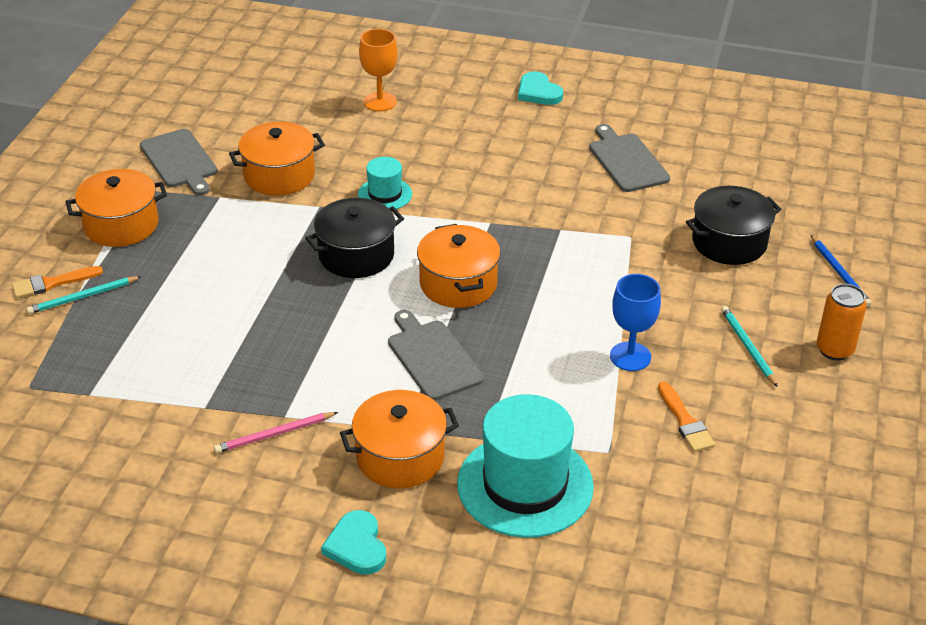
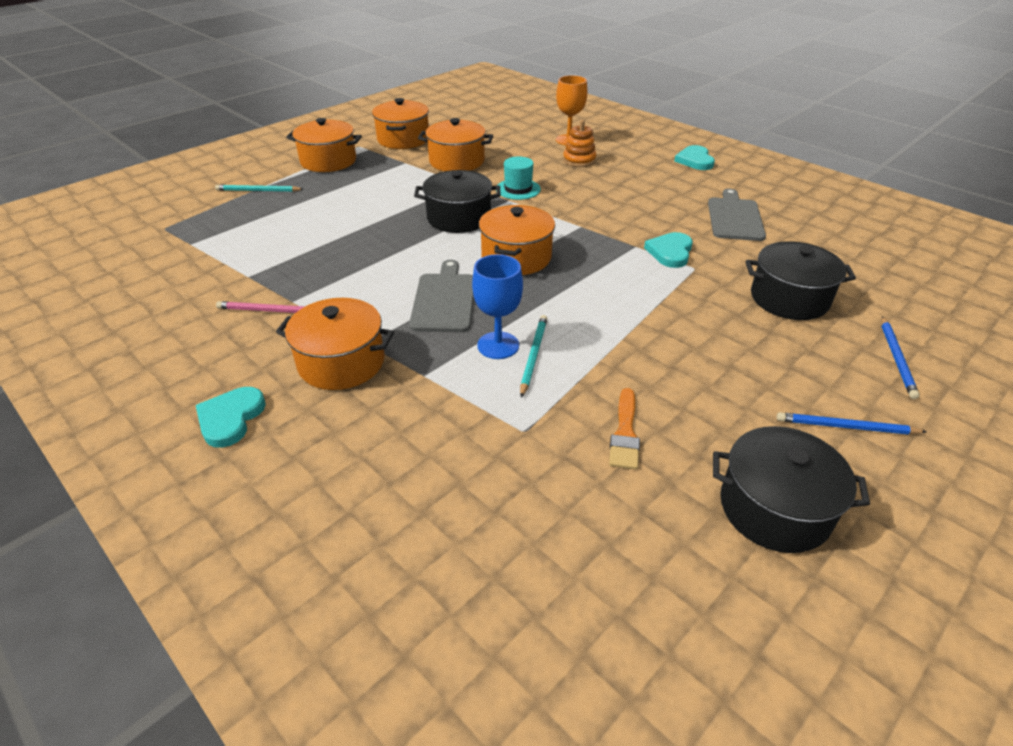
camera: 30 degrees right, 0 degrees up
(52, 283) = (251, 179): orange brush -> none
(180, 161) = (403, 139): grey cutting board -> orange pot
(416, 130) = (579, 160): none -> orange stacking toy
(525, 485) = (419, 428): turquoise hat -> none
(596, 225) = (670, 252): none -> turquoise heart
(630, 356) = (616, 357): blue goblet -> blue goblet (498, 345)
(747, 347) = (745, 390): turquoise pencil -> turquoise pencil (533, 355)
(823, 434) = (774, 508): none -> black pot
(834, 350) = (845, 427): orange can -> blue pencil

